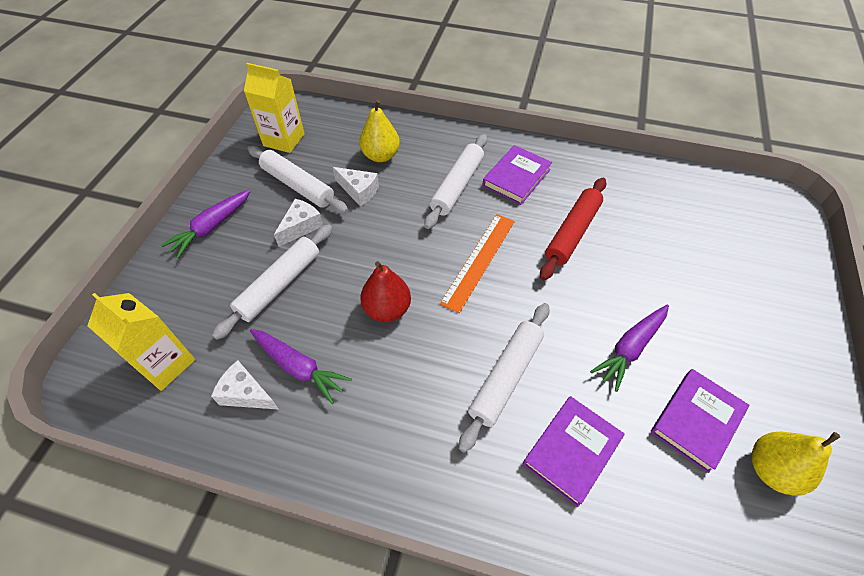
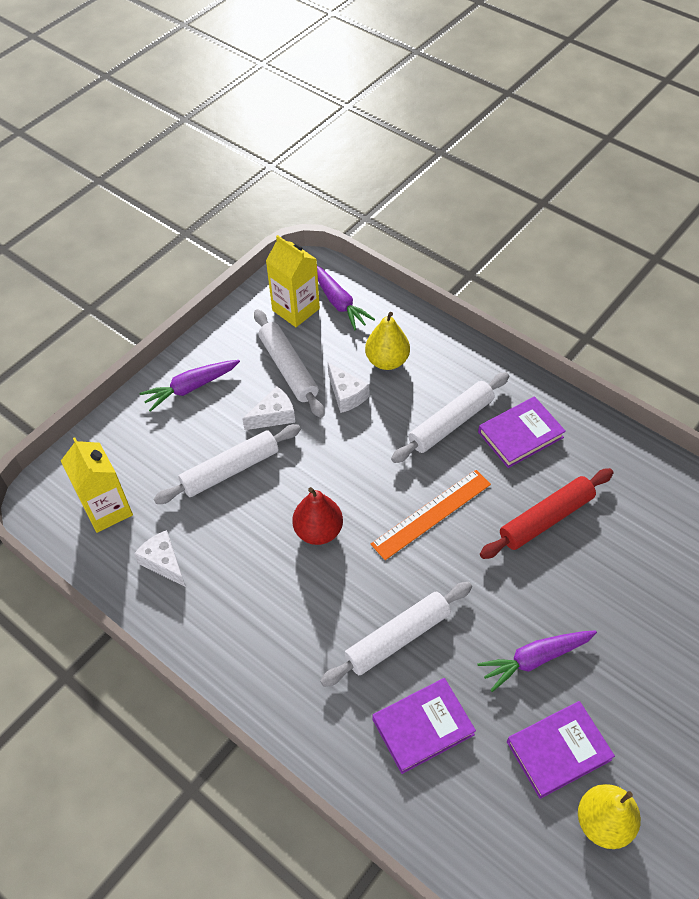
camera: 25 degrees right, 0 degrees up
(299, 367) = (217, 556): purple carrot -> purple carrot (339, 302)

